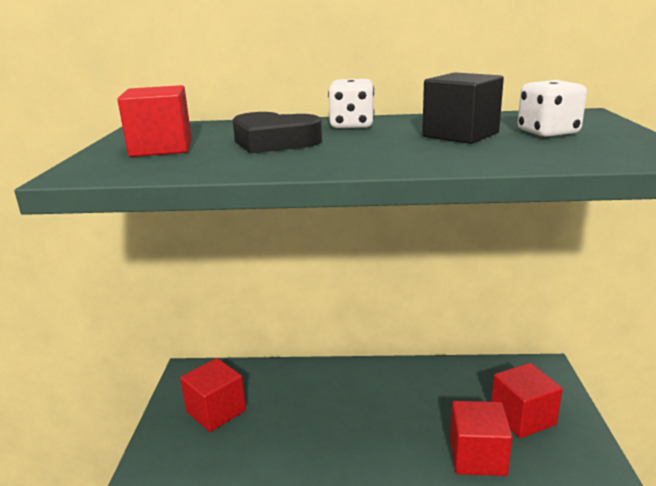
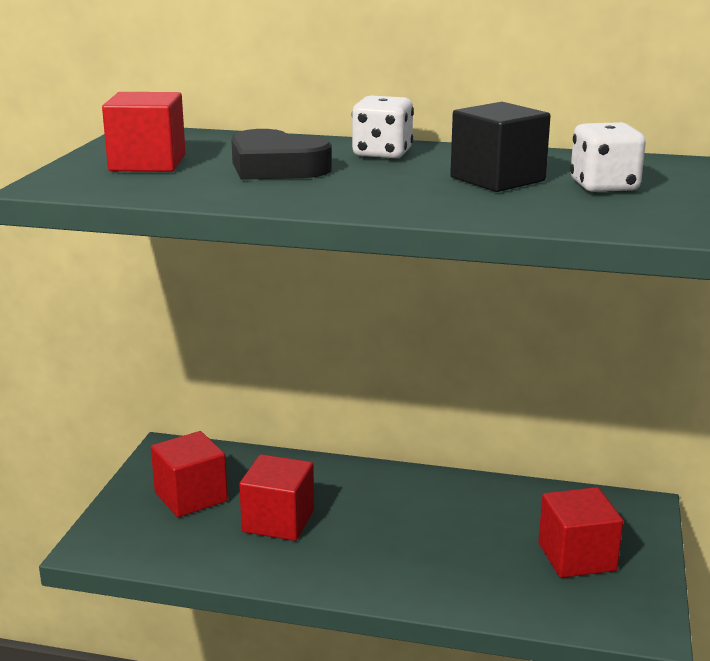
camera: 10 degrees right, 0 degrees up
(477, 456) = (495, 588): red cube -> red cube (278, 521)

